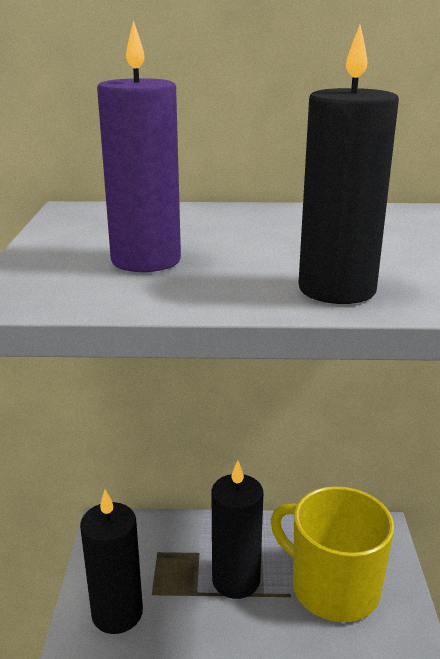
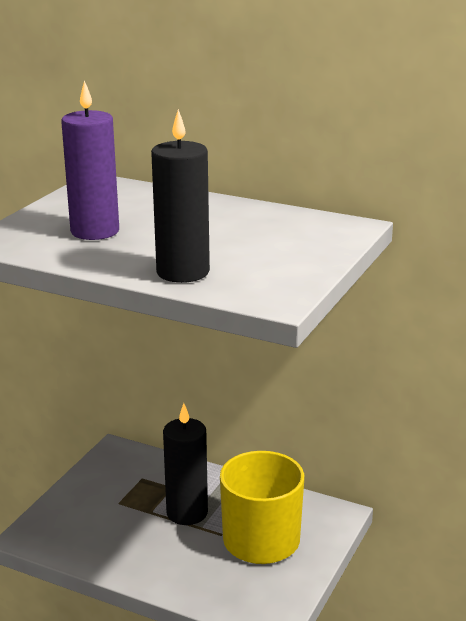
camera: 25 degrees right, 0 degrees up
(117, 613) = (85, 507): black candle -> none

